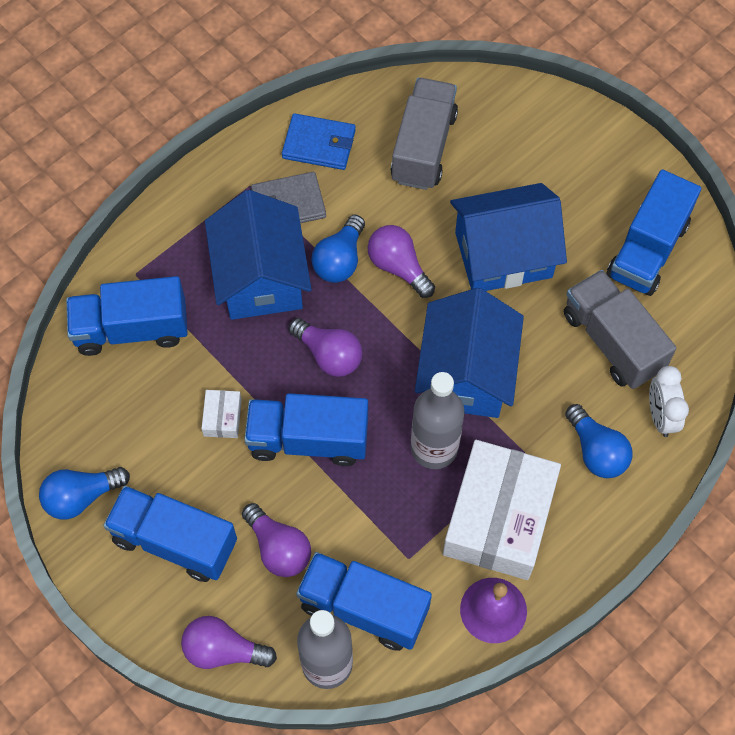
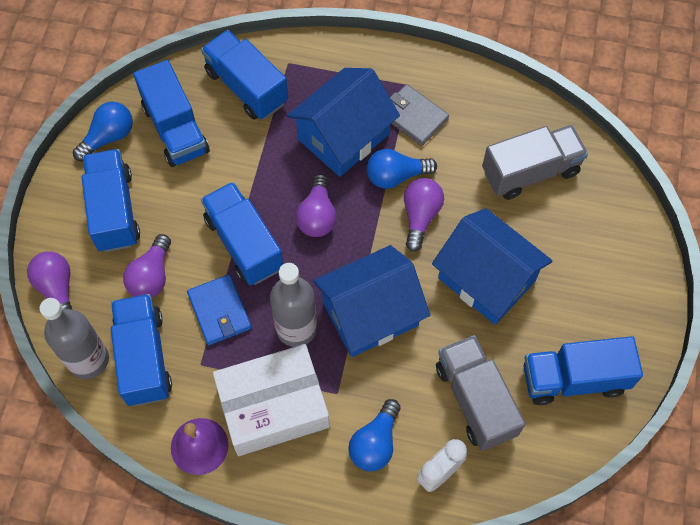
camera: 55 degrees right, 0 degrees up
(81, 497) = (108, 137): blue light bulb -> blue light bulb turned 105 degrees clockwise
(126, 425) = (175, 129): none -> blue truck
(222, 417) = (222, 181): white box -> none
(319, 144) = (476, 105): blue wallet -> blue wallet (219, 311)
(612, 341) = (475, 400): grey truck -> grey truck turned 45 degrees counterclockwise

